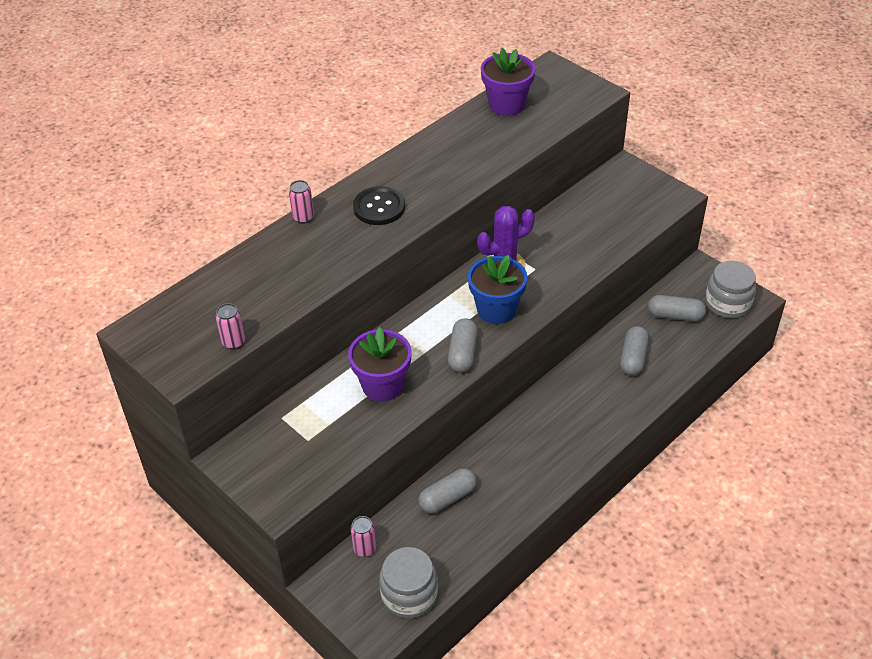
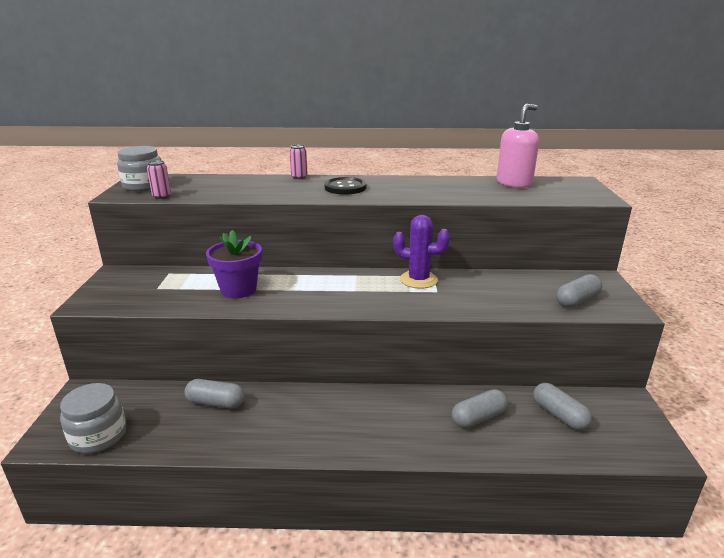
camera: 45 degrees right, 20 degrees down
(365, 549) = (130, 392): pink can -> none
(463, 353) = (310, 302): grey capsule -> grey capsule (577, 300)
(496, 310) = (372, 295): blue flower pot -> none
(506, 105) = (514, 183): purple flower pot -> pink soap dispenser
(727, 303) = (628, 438): grey jar -> grey jar (144, 186)

